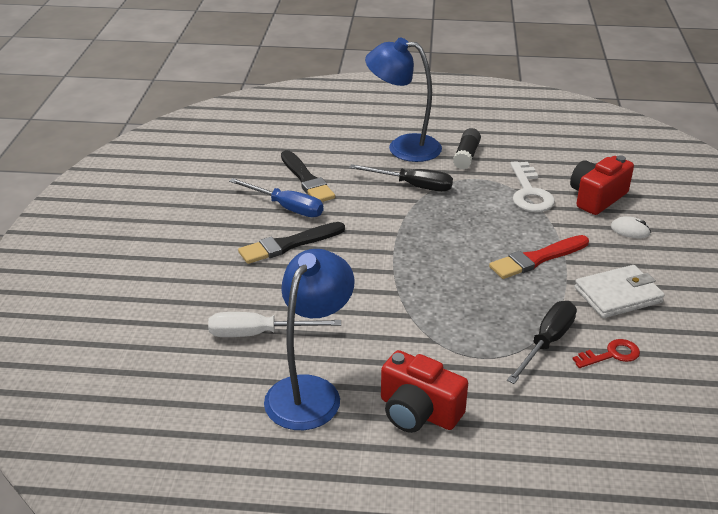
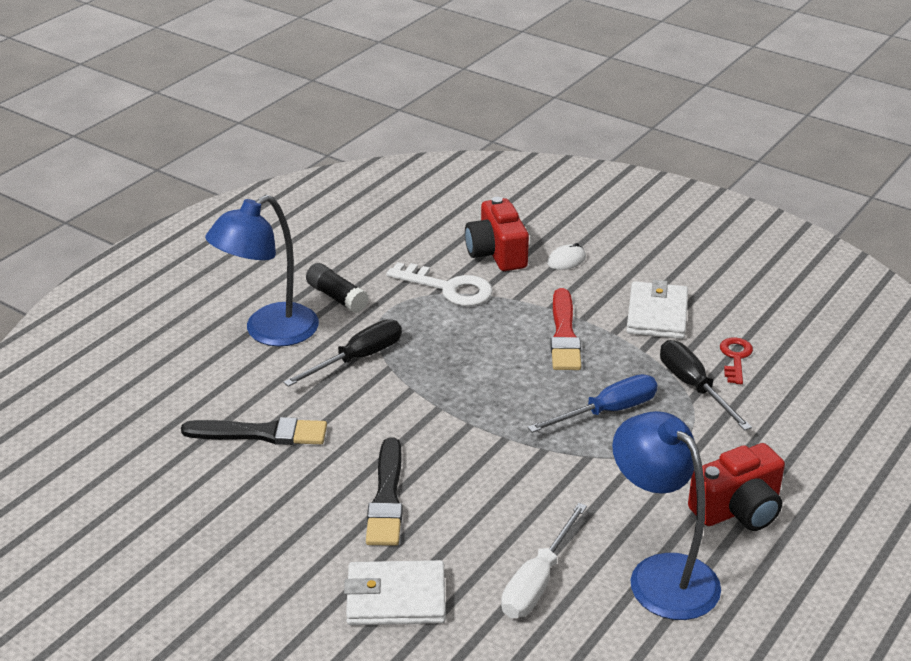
camera: 60 degrees left, 0 degrees up
(201, 280) = (396, 597): none -> white wallet
(286, 207) = (306, 472): blue screwdriver -> blue screwdriver (607, 411)

